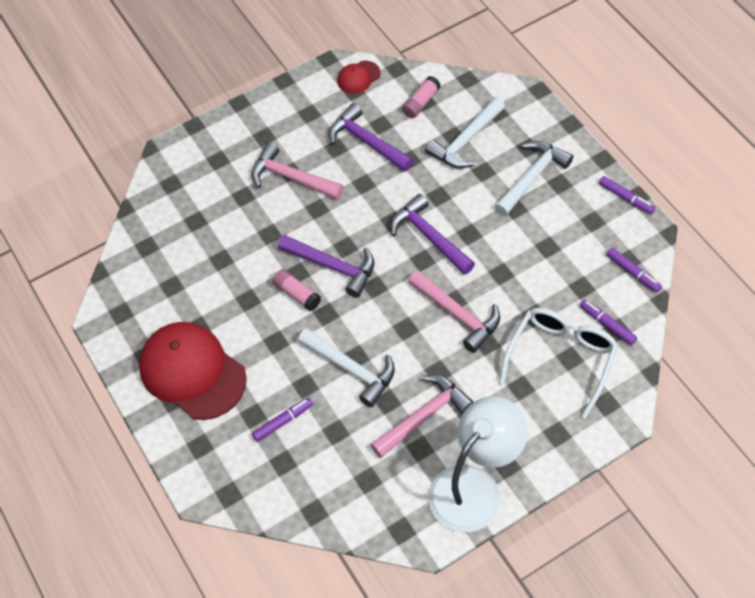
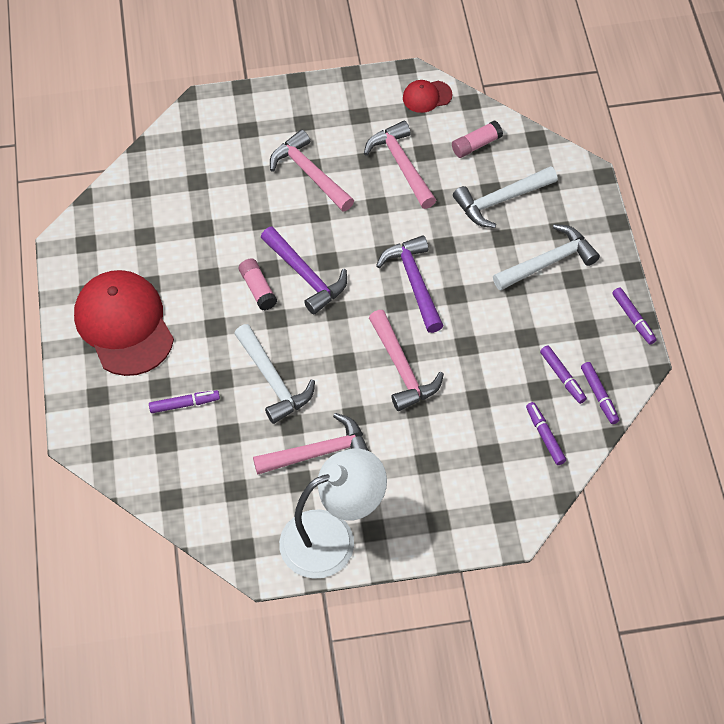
camera: 20 degrees right, 0 degrees up
(367, 142) = (402, 165): purple hammer -> pink hammer
(561, 358) = (481, 450): white glasses -> none
(595, 269) = (562, 377): none -> purple marker

